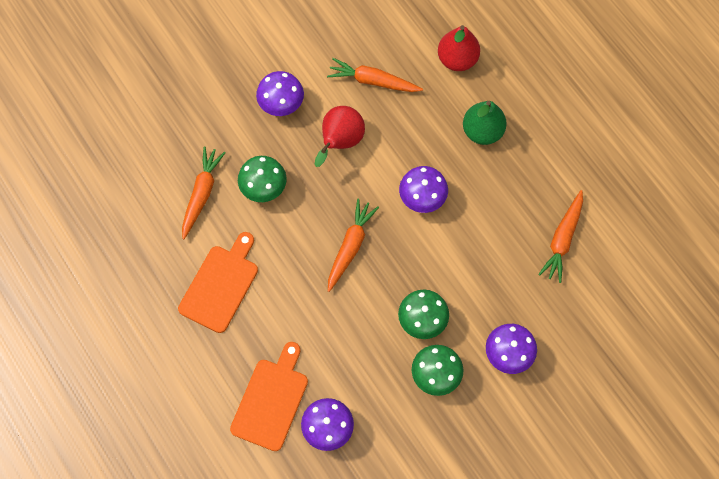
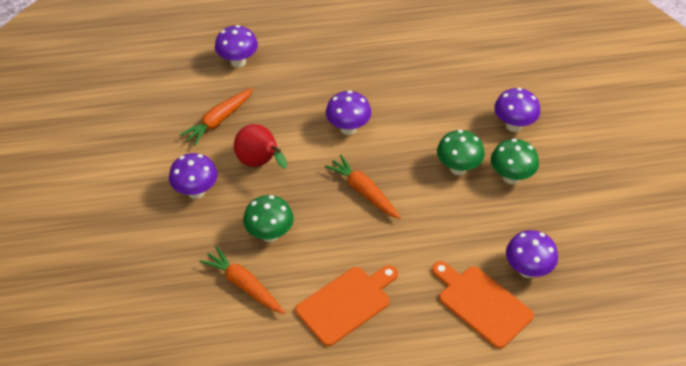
camera: 65 degrees left, 20 degrees down
(220, 285) = (346, 303): orange cutting board -> orange cutting board turned 90 degrees clockwise
(457, 59) = (238, 62): red pear -> purple mushroom
(482, 131) = (312, 70): green pear -> none
(562, 239) = (433, 59): orange carrot -> none

